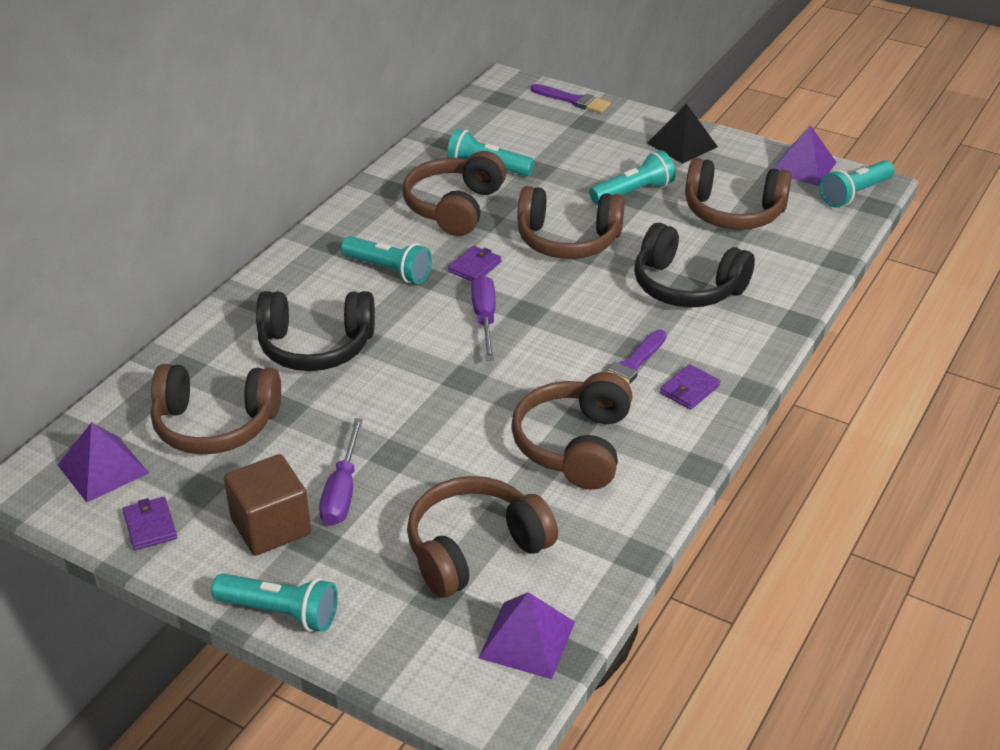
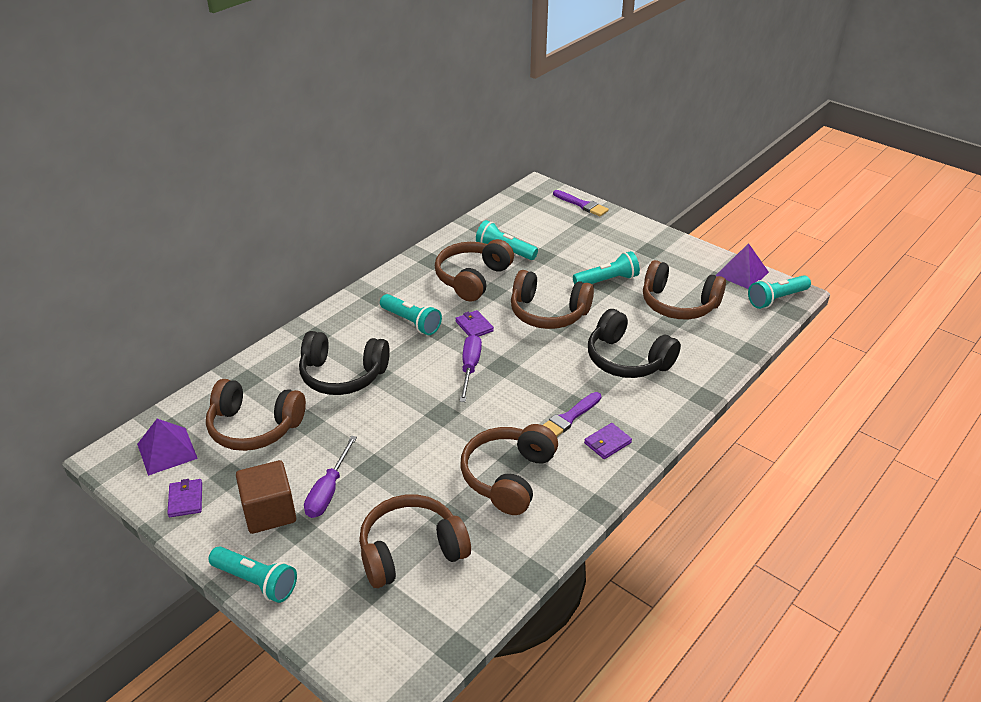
camera: 10 degrees right, 0 degrees up
(474, 267) = (474, 326): purple wallet -> purple wallet turned 75 degrees counterclockwise
(527, 639) = (429, 631): purple pyramid -> none
(682, 145) = (654, 247): black pyramid -> none

